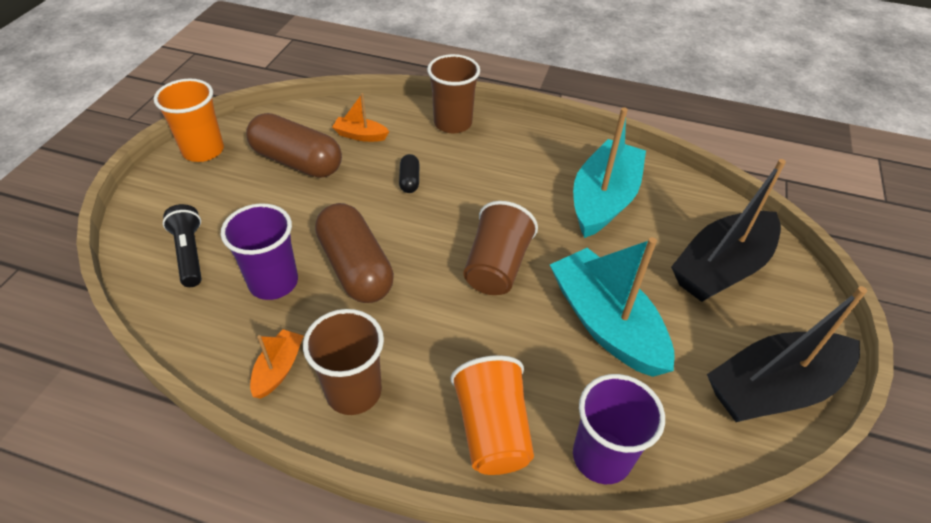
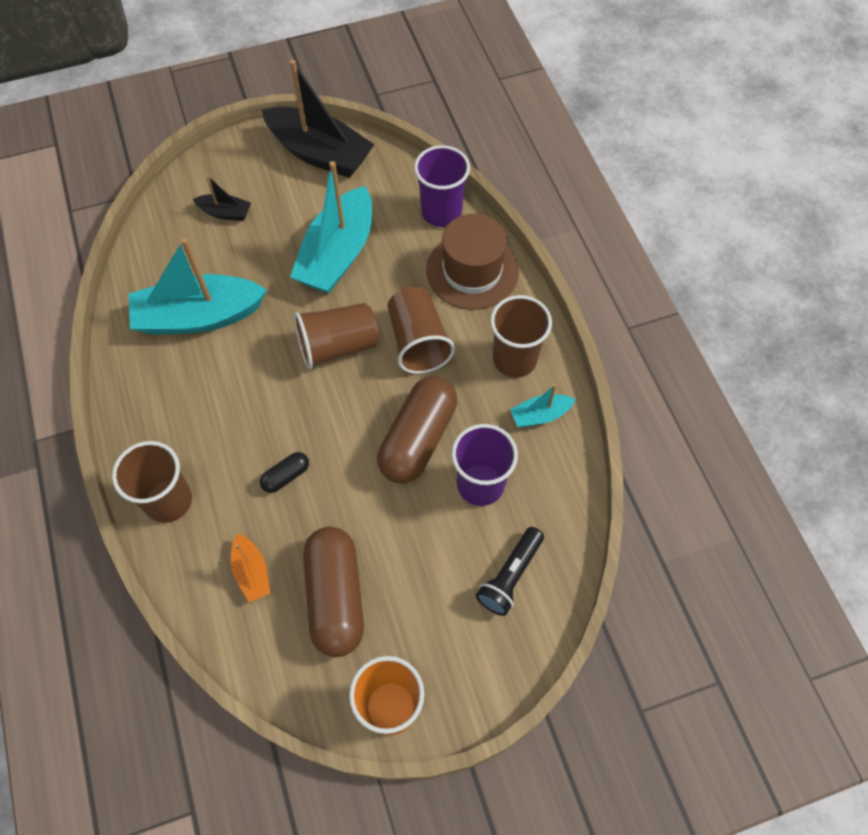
camera: 125 degrees left, 15 degrees up
(278, 369) = (540, 415): orange boat -> turquoise boat
(447, 325) = (418, 342): none -> brown cup
(492, 430) = (472, 271): orange cup -> brown hat
(721, 268) = (225, 213): black boat -> black boat, size x0.46

